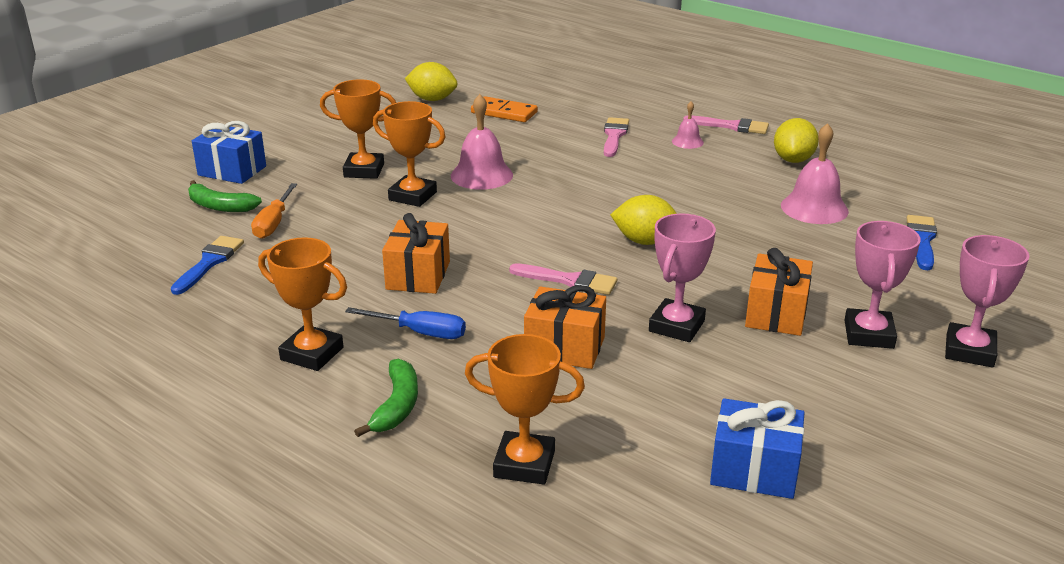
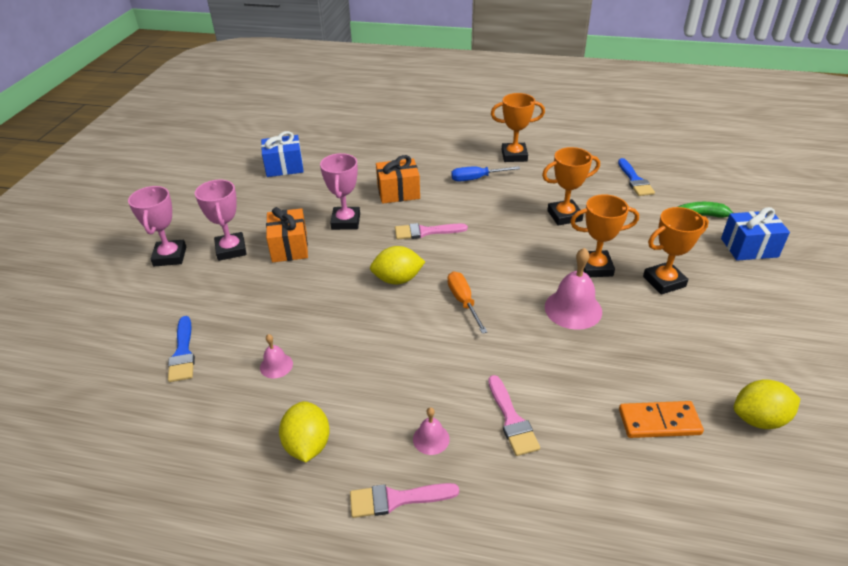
camera: 155 degrees right, 10 degrees up
(274, 223) = (646, 215): orange screwdriver -> orange screwdriver (463, 302)
(396, 406) = (451, 148): green banana -> none
(418, 275) = (515, 208): orange gift -> none
(524, 464) = (380, 144): orange trophy -> orange trophy (564, 216)
(814, 208) = (276, 365): pink bell -> pink bell, size x0.54

